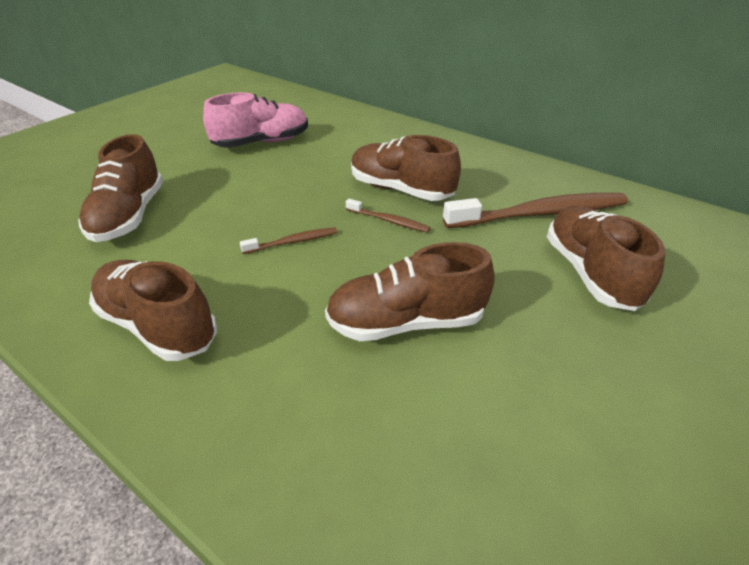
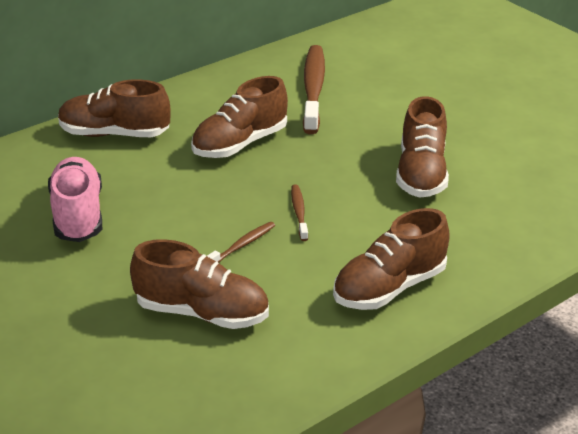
camera: 75 degrees left, 5 degrees down
(389, 221) = (289, 159): brown toothbrush -> brown toothbrush (242, 245)
(590, 273) = (394, 92): brown shoe -> brown shoe (114, 134)

